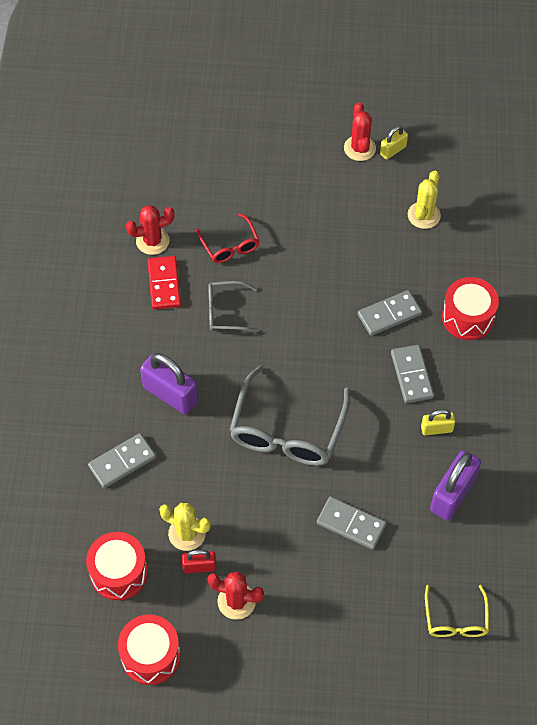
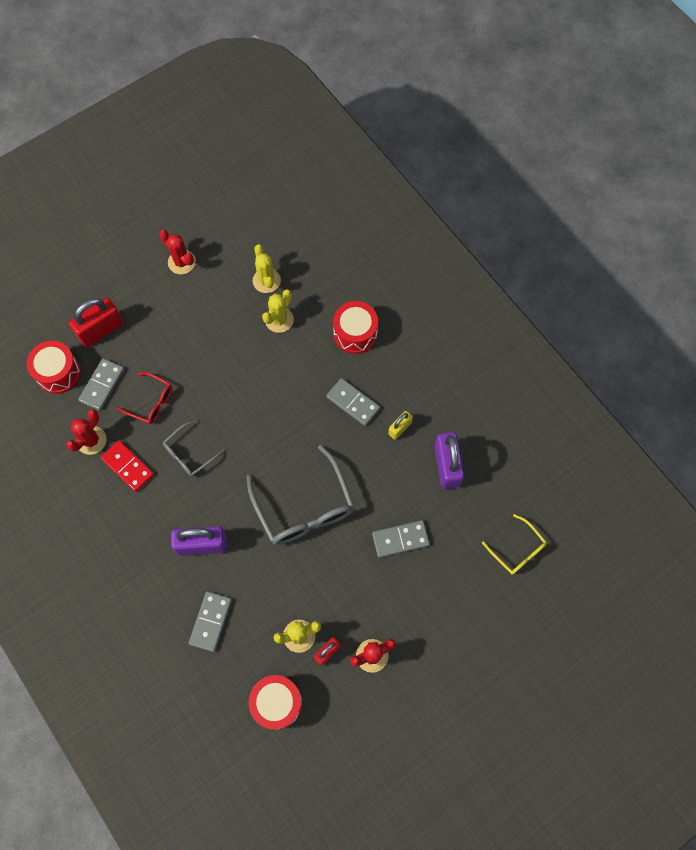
camera: 40 degrees left, 10 degrees up
(150, 655) = (348, 742): red drum -> red drum (58, 373)
(239, 157) = (101, 330): none -> red padlock
(389, 314) = (302, 370): grey domino -> grey domino (102, 385)
(393, 150) = (206, 247): yellow padlock -> none
(406, 256) = (279, 320): none -> yellow cactus

